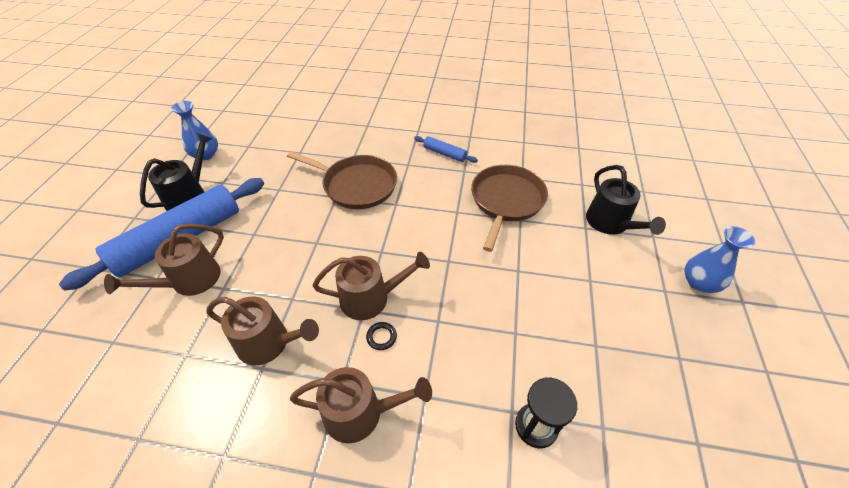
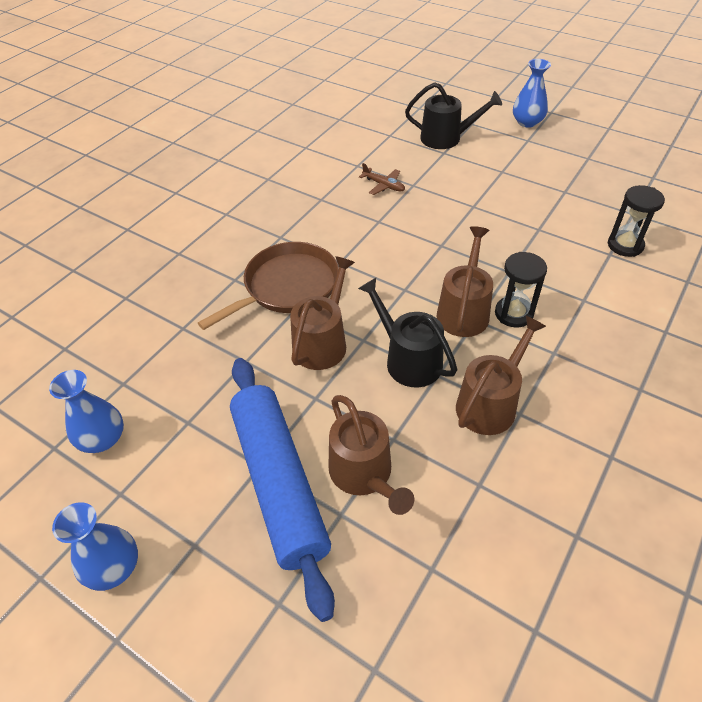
camera: 65 degrees left, 0 degrees up
(121, 192) = (114, 567): none -> blue vase
(189, 196) = (190, 467): black watering can -> black watering can (408, 360)
(360, 413) = (589, 346): brown watering can -> brown watering can (322, 342)
(381, 337) = (513, 313): black ring -> black hourglass
(444, 153) = (283, 204): blue rolling pin -> none
(506, 201) = (383, 185): brown pan -> brown plane

